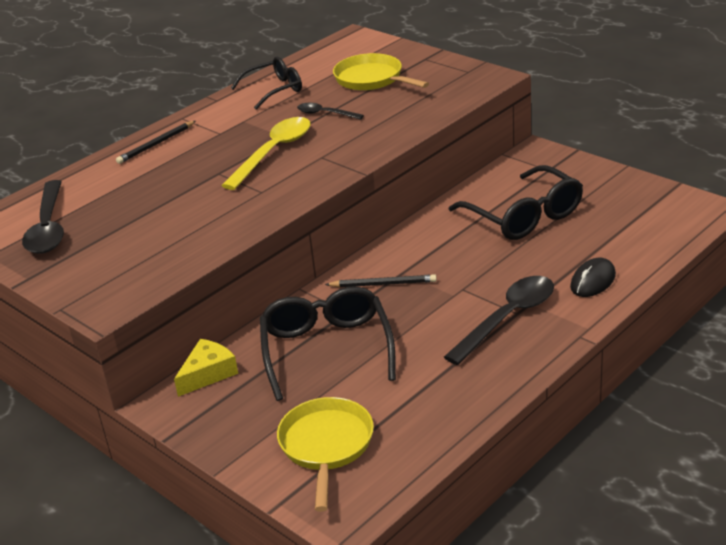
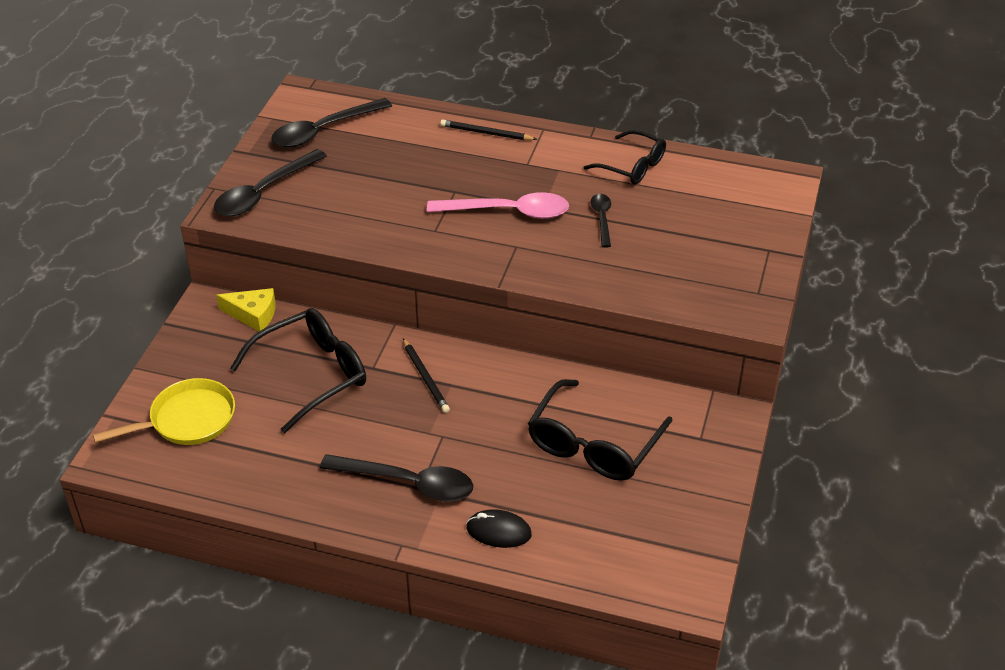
camera: 60 degrees right, 10 degrees up
(103, 278) = (264, 192): none -> black spoon
(273, 152) = (508, 212): yellow spoon -> pink spoon
(372, 79) = (695, 226): yellow pan -> none

